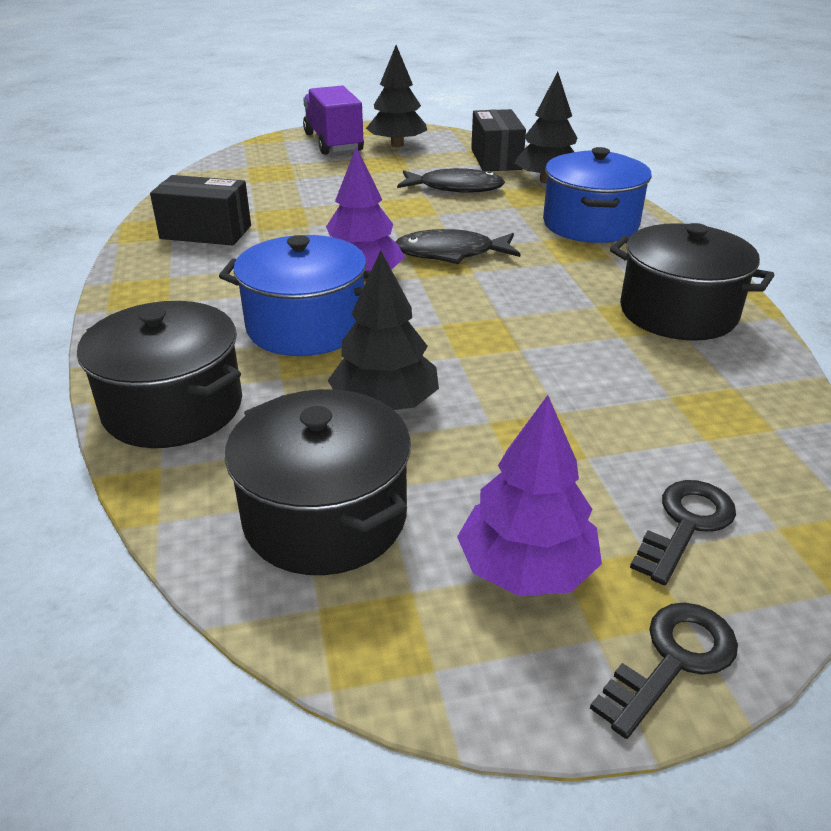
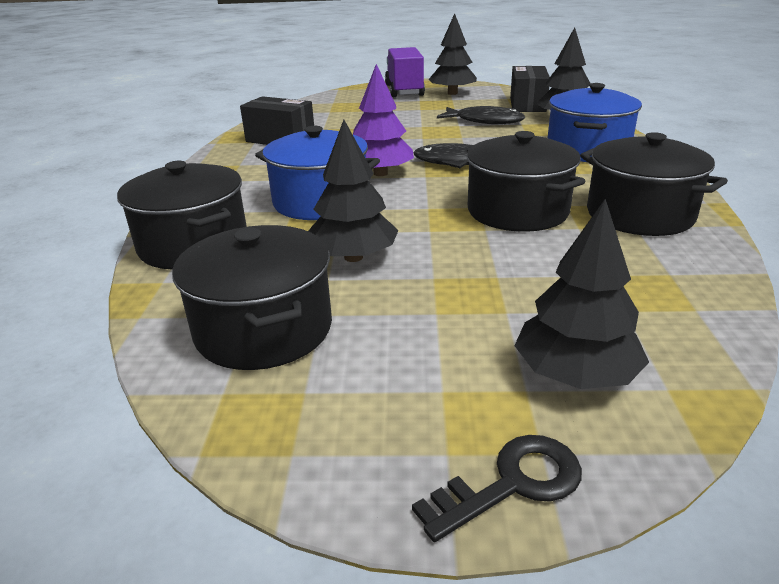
camera: 15 degrees right, 5 degrees down
(526, 568) = (411, 389): purple tree -> none
(546, 319) = (517, 211): none -> black pot
(686, 524) = (575, 374): black key -> black tree

